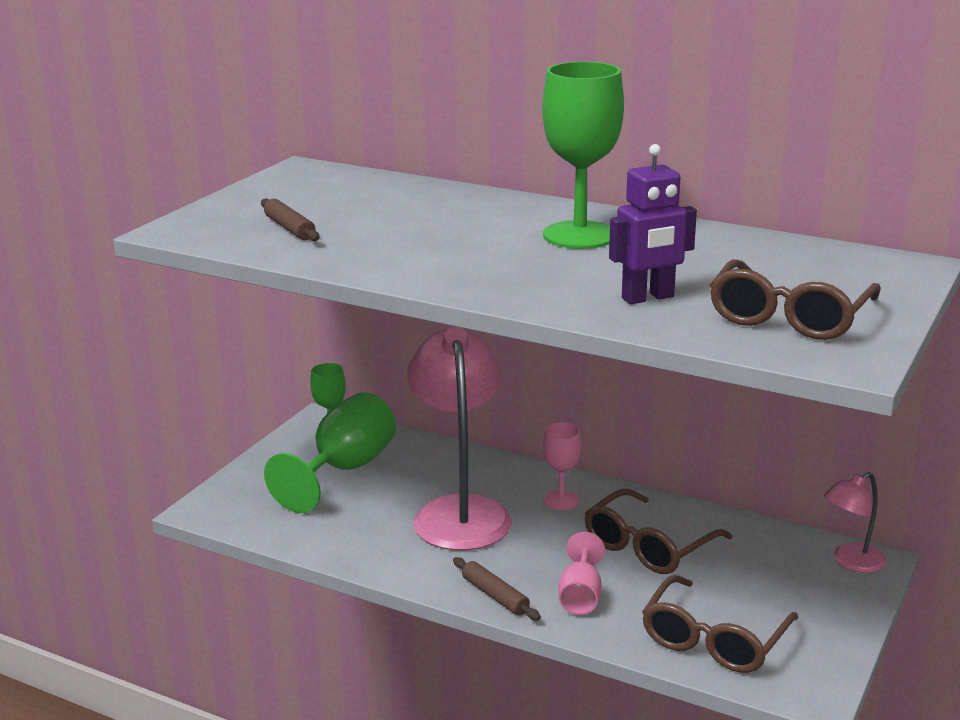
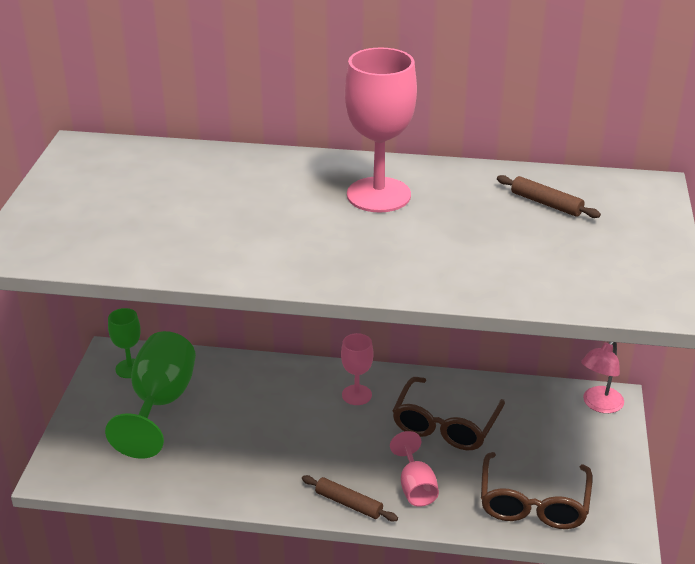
camera: 20 degrees left, 10 degrees up
(289, 228) = (119, 229): brown rolling pin -> brown rolling pin (546, 203)
(460, 512) = (280, 425): pink lamp -> none
(579, 235) = (378, 195): green goblet -> pink goblet
(648, 298) = (477, 261): purple robot -> none
(789, 317) = (597, 264): brown glasses -> none

